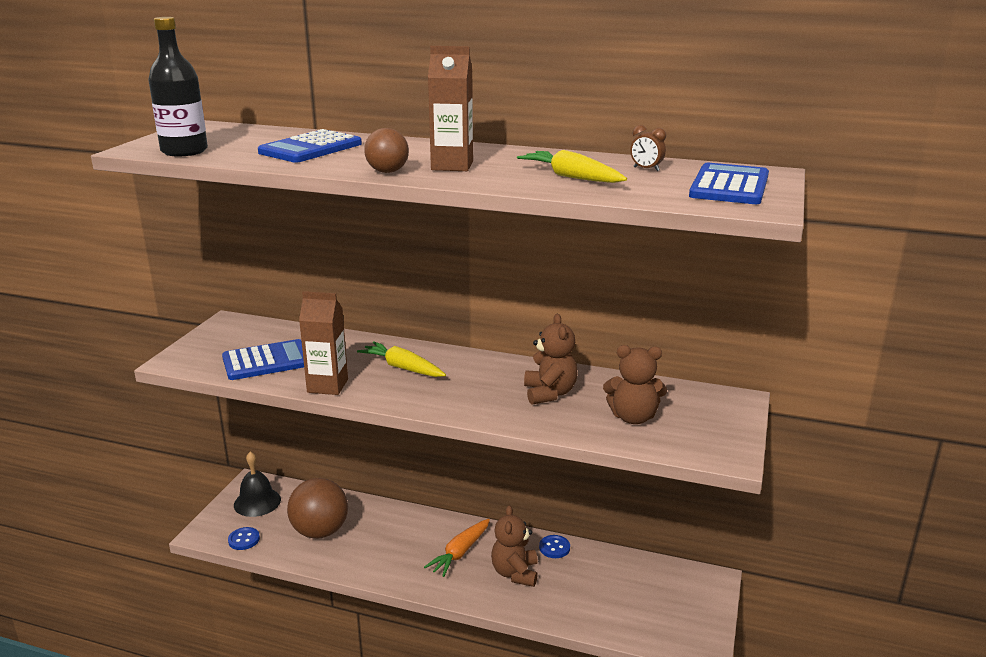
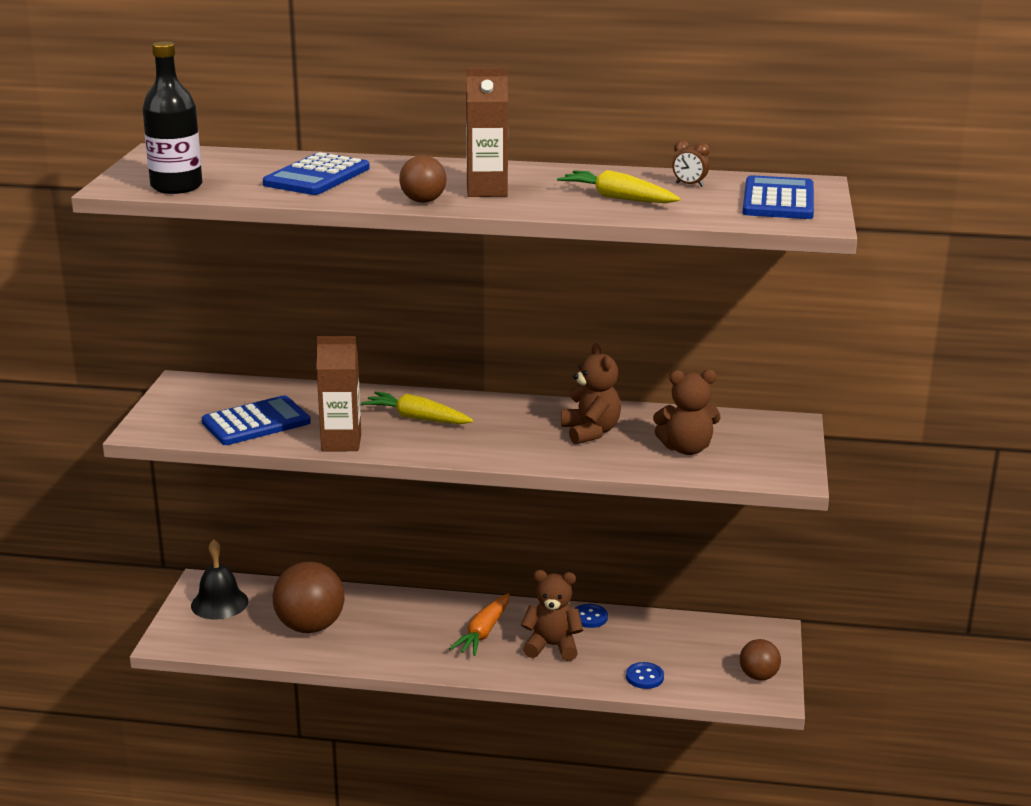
camera: 10 degrees left, 0 degrees up
(244, 540) = (221, 643): blue button -> blue button (644, 677)
(515, 573) = (552, 646): brown teddy bear -> brown teddy bear turned 105 degrees clockwise
(693, 626) = (758, 676): none -> brown ball

